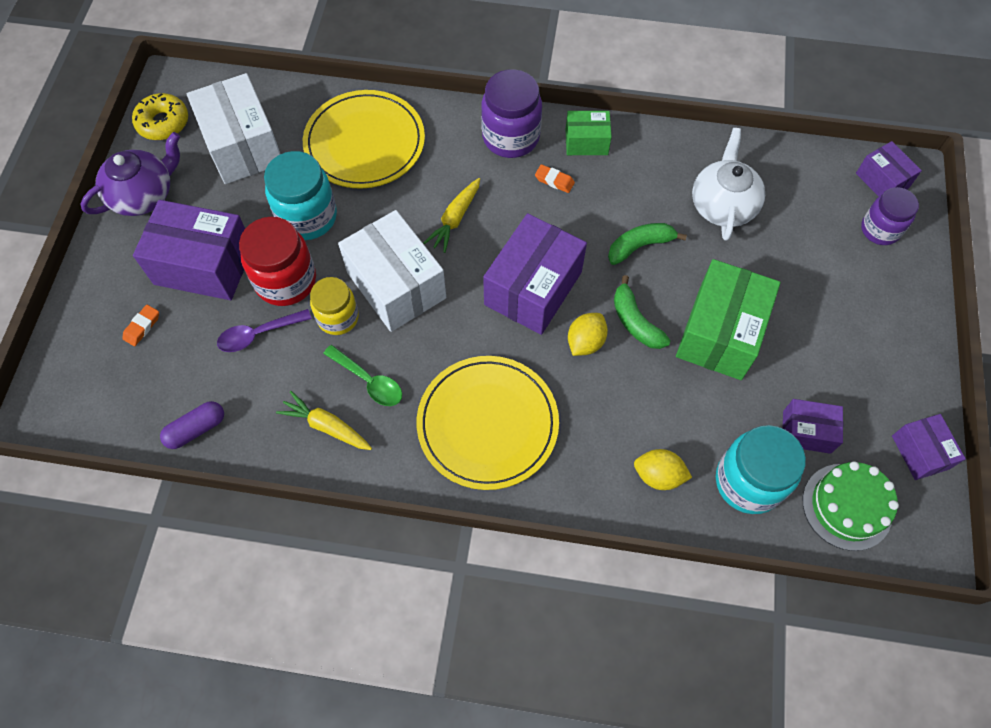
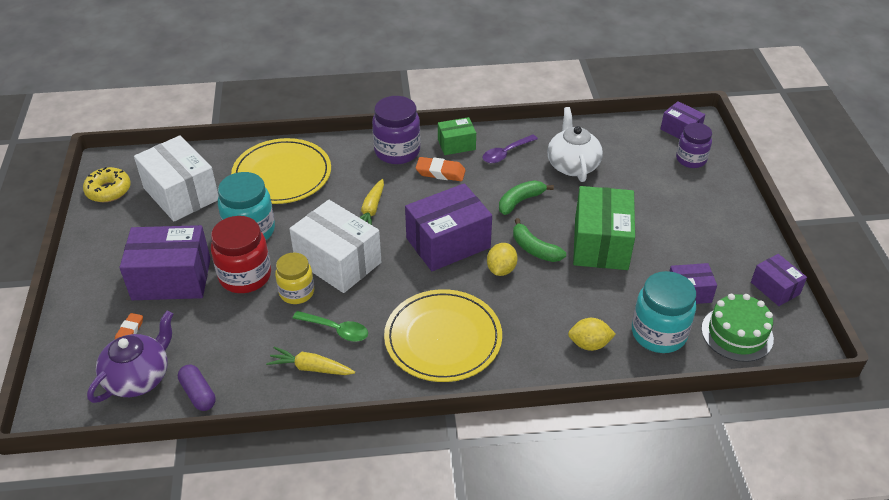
camera: 15 degrees left, 20 degrees down
(144, 195) = (105, 241): purple teapot -> purple teapot (139, 377)
(196, 429) = (198, 394): purple capsule -> purple capsule turned 75 degrees counterclockwise
(258, 334) = (232, 317): purple spoon -> purple spoon (506, 153)
(533, 288) = (448, 243): purple box -> purple box turned 45 degrees clockwise
(554, 181) = (440, 172): orange eraser -> orange eraser, size x1.57

